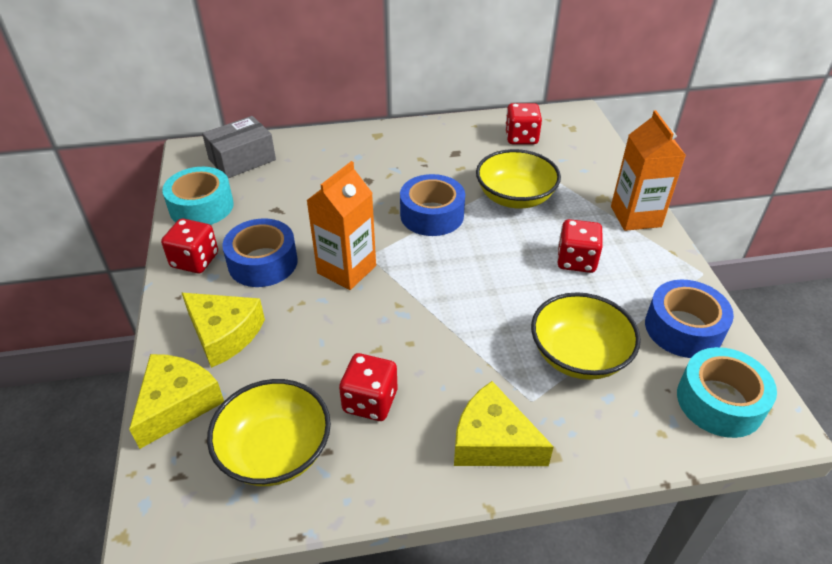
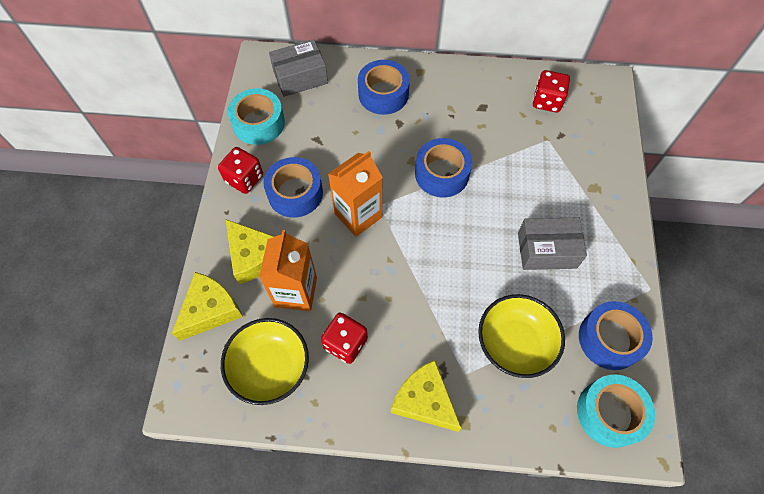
camera: 15 degrees right, 20 degrees up
(342, 159) = (383, 94): none -> blue tape
(515, 197) = (518, 170): yellow bowl -> none
(576, 260) = (546, 250): red dice -> grey box
(635, 216) = (616, 215): orange carton -> orange carton (296, 292)

